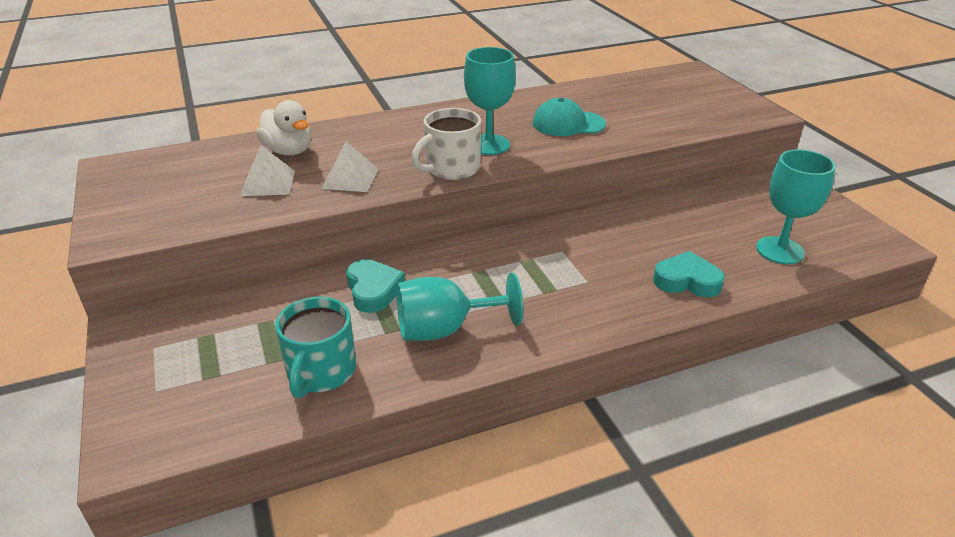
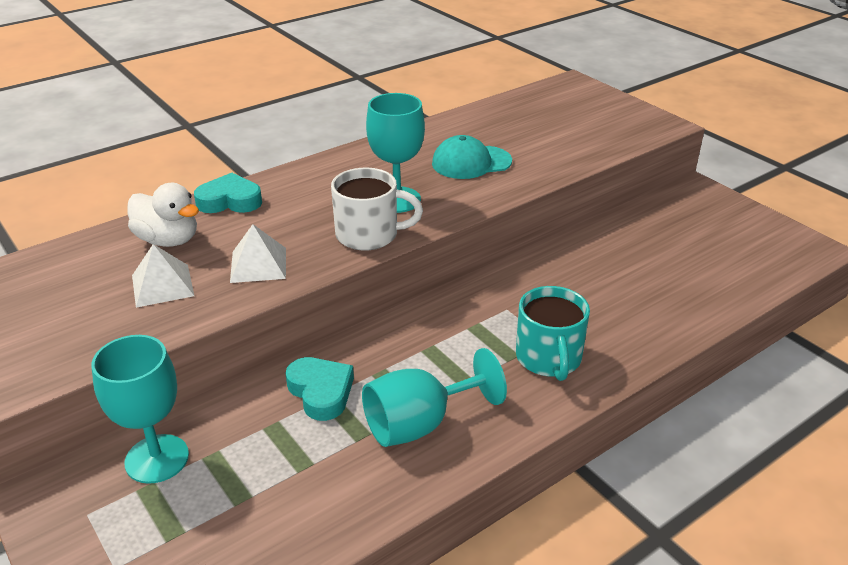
camera: 15 degrees left, 0 degrees up
(320, 371) = (302, 502): turquoise mug -> turquoise mug (549, 358)
(451, 168) = (368, 235): white mug -> white mug turned 120 degrees counterclockwise
(687, 281) = (645, 321): turquoise heart -> turquoise heart (230, 201)
(780, 250) = (720, 272): turquoise goblet -> turquoise goblet (157, 459)

